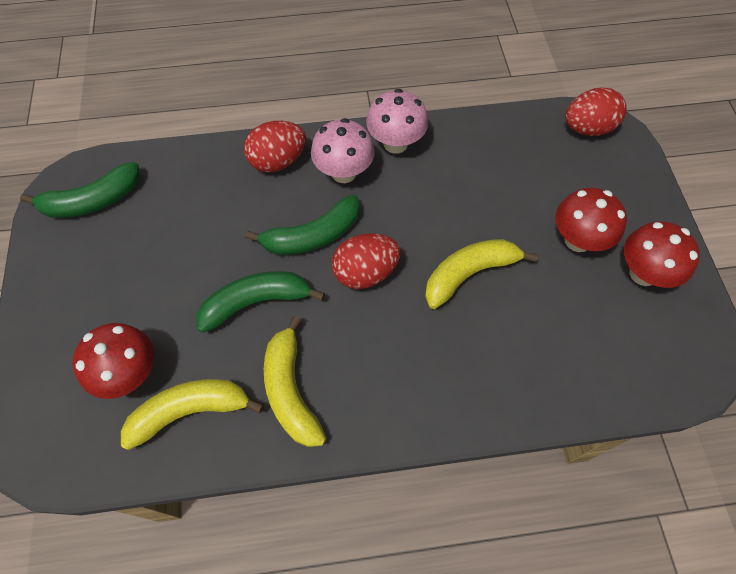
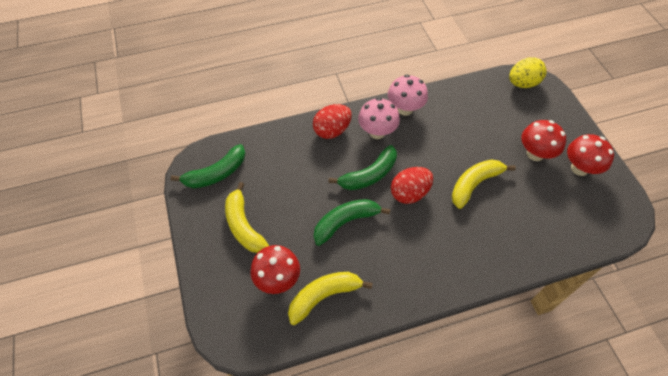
camera: 10 degrees left, 5 degrees down
(291, 390) = (384, 273): yellow banana -> yellow banana (243, 225)
(587, 128) = (522, 83): red egg -> yellow egg

